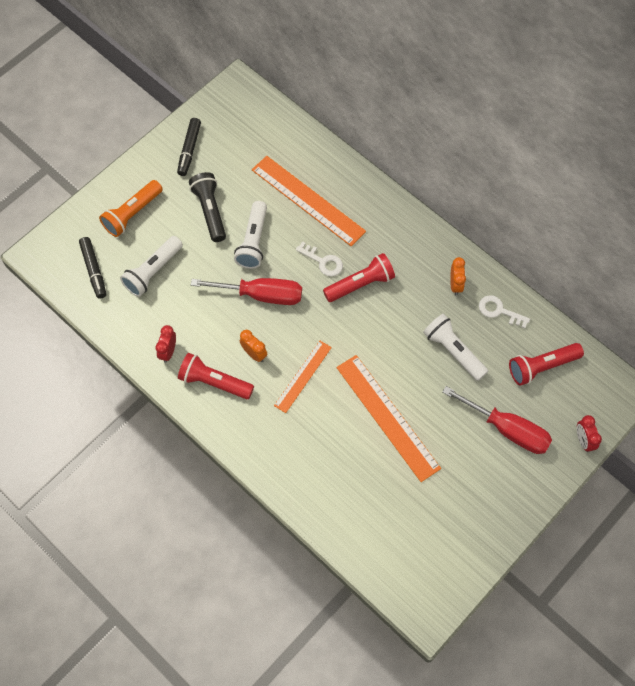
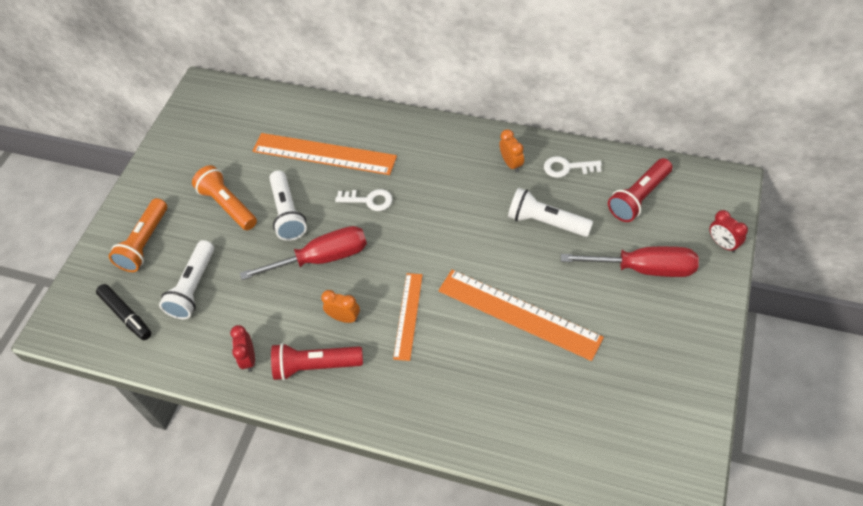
camera: 20 degrees left, 10 degrees down
(189, 150) = (179, 161): black marker -> none
(210, 211) = (228, 205): black flashlight -> orange flashlight
(360, 284) = (418, 204): red flashlight -> none

